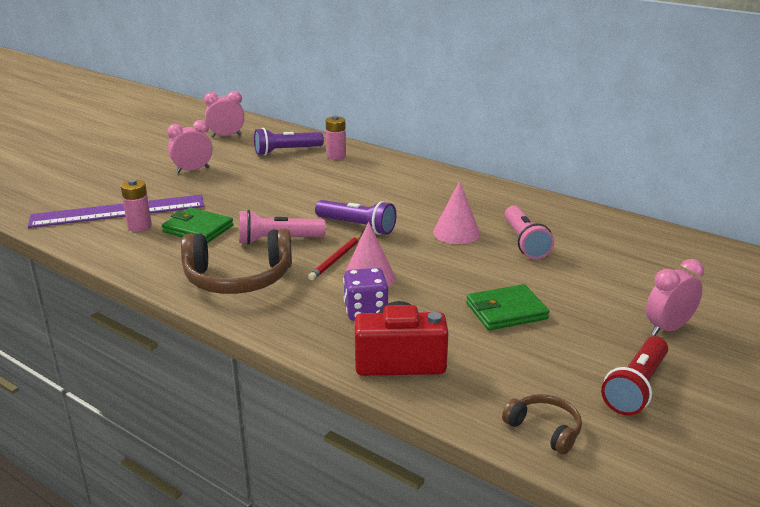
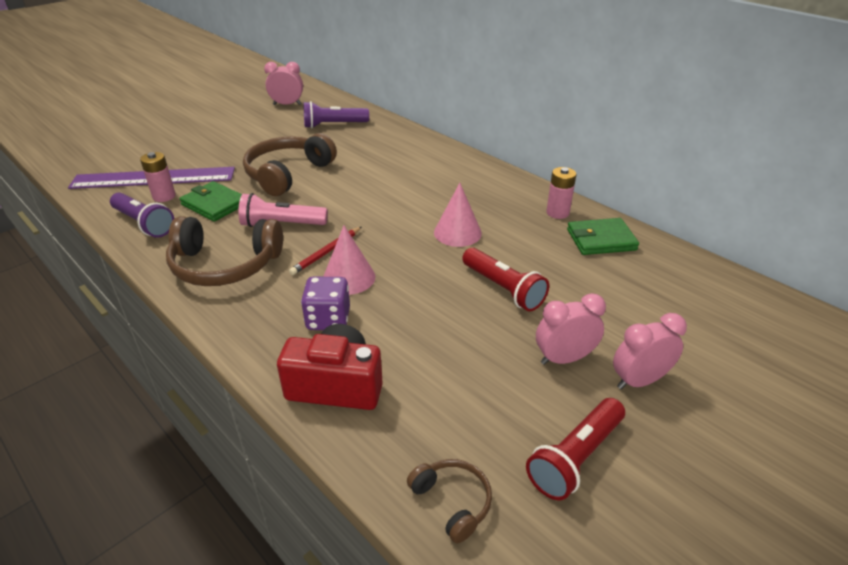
camera: 10 degrees right, 10 degrees up
(193, 170) = (240, 139): pink clock -> pink clock (564, 358)
(261, 197) = (288, 174): none -> brown headphones
(336, 156) = (377, 134): pink battery -> pink battery (557, 213)
(357, 226) = (363, 216): purple flashlight -> purple flashlight (144, 224)
(506, 311) = (471, 336): green wallet -> green wallet (601, 240)
(519, 273) = (503, 289): none -> red flashlight
(524, 242) = (522, 251): pink flashlight -> none

